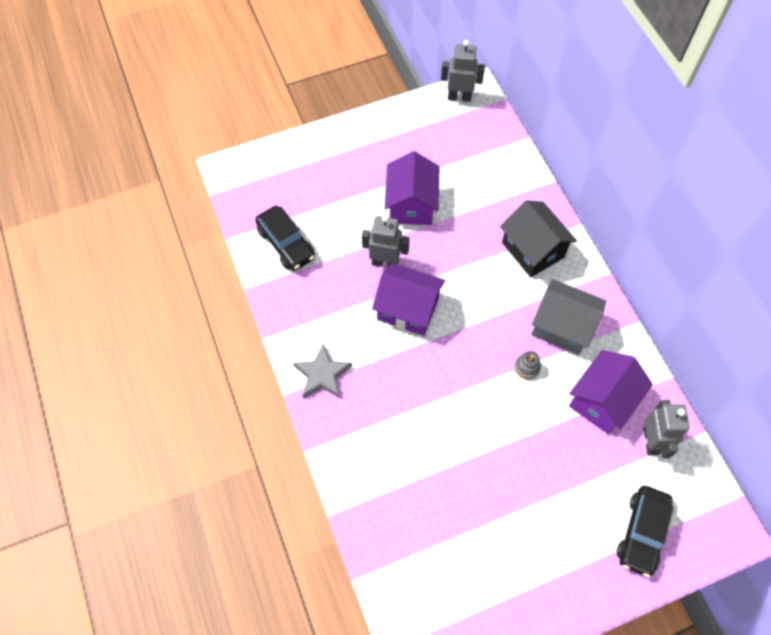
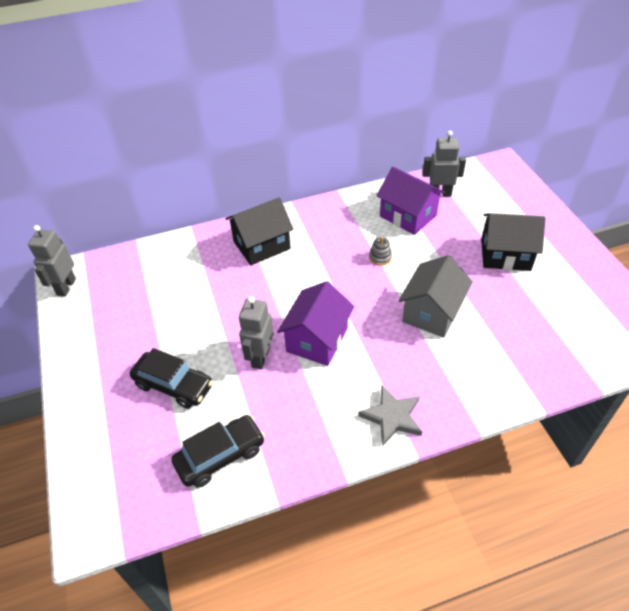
camera: 85 degrees left, 15 degrees down
(411, 204) = (192, 332): purple house -> none
(546, 509) = (505, 255): none -> black house
(562, 326) = (340, 233): grey house -> grey house (432, 312)
(642, 533) = (513, 205): black car -> black car (174, 385)

